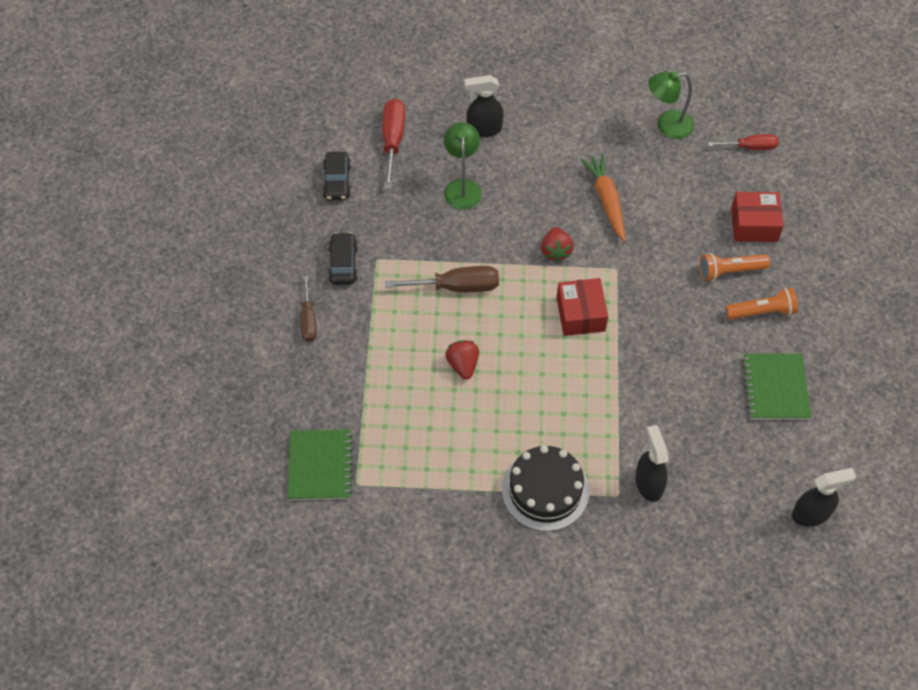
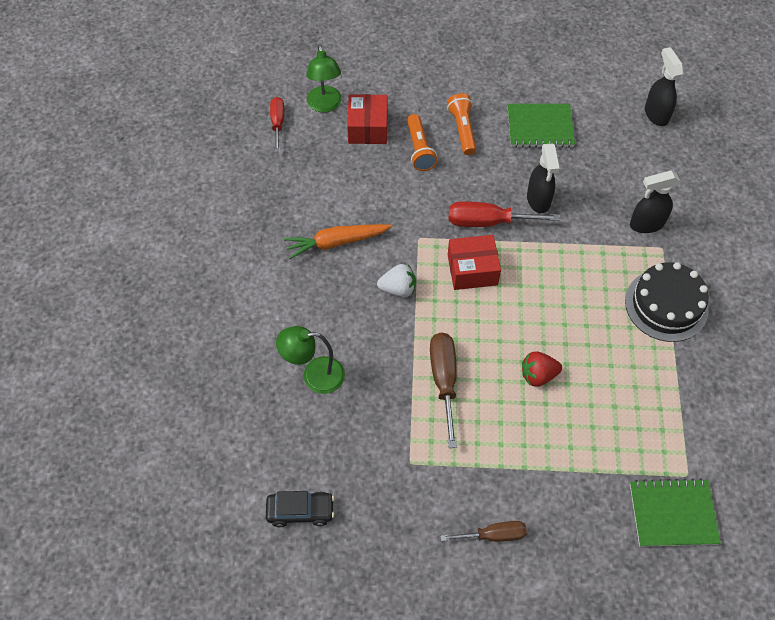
camera: 90 degrees left, 0 degrees up
(343, 264) = (417, 499): black car -> none
(393, 141) = (244, 449): red screwdriver -> red screwdriver (488, 222)
(484, 129) = (235, 353): black spray bottle -> black spray bottle (538, 200)
(555, 251) = (398, 289): red strawberry -> white strawberry
(667, 126) = (246, 187): green lamp -> green lamp (325, 105)

